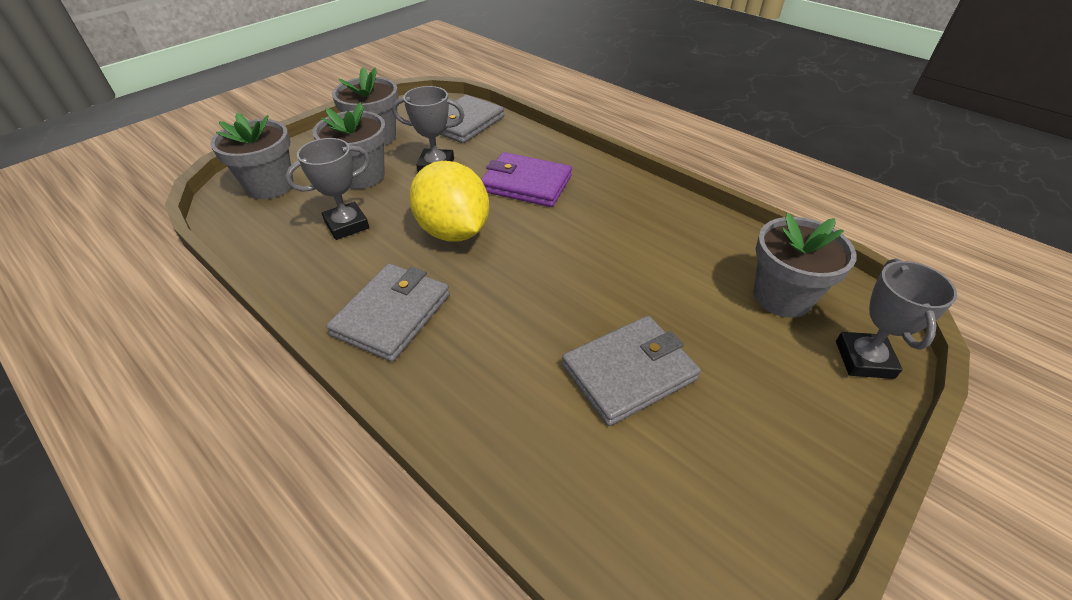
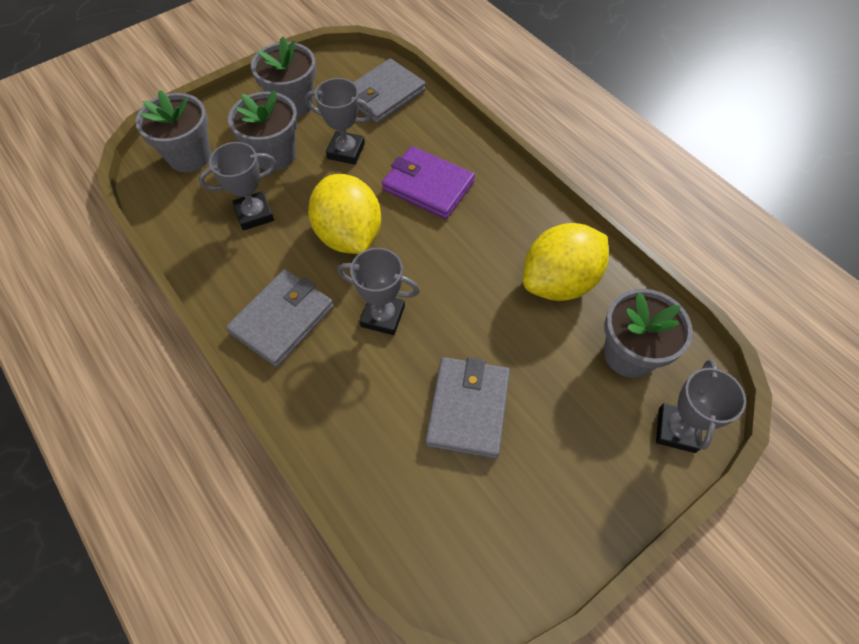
camera: 10 degrees right, 15 degrees up
(507, 297) = (383, 316): none -> grey trophy
(629, 372) = (468, 409): grey wallet -> grey wallet turned 60 degrees counterclockwise
(684, 244) = (559, 282): none -> yellow lemon

